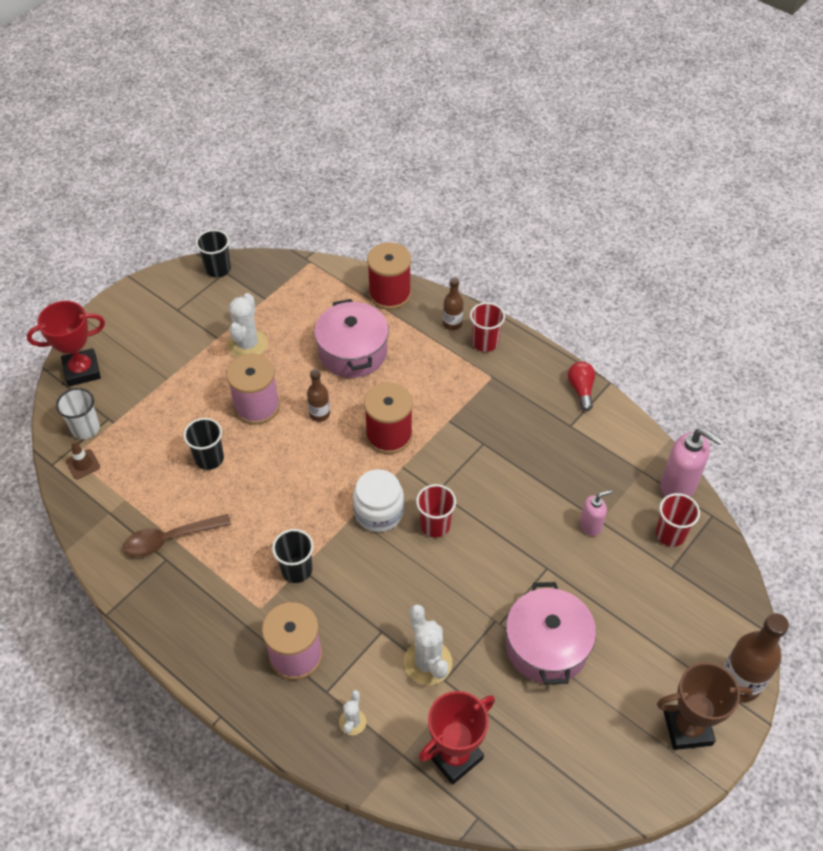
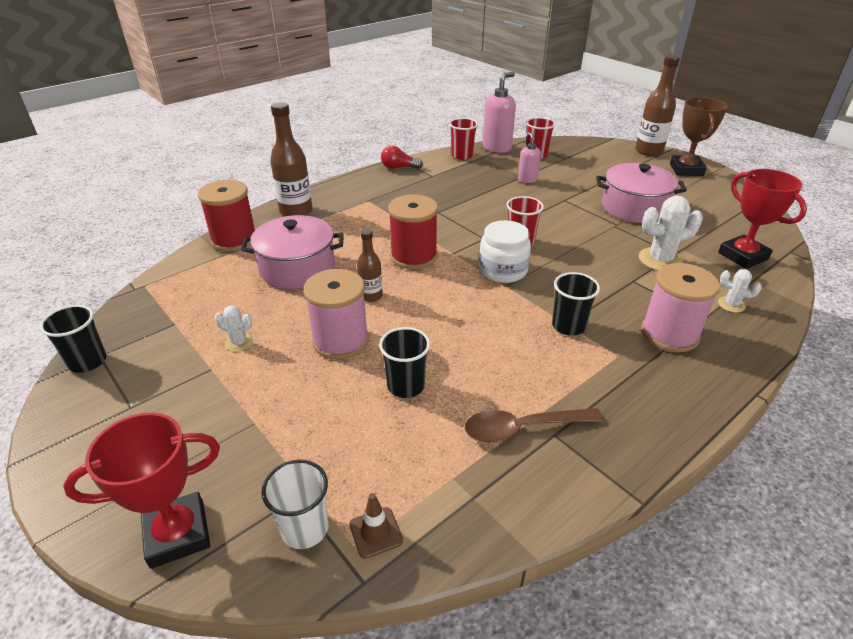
camera: 80 degrees left, 15 degrees down
(82, 370) = (178, 534): red trophy -> red trophy turned 75 degrees clockwise
(170, 539) = (523, 428): brown spoon -> brown spoon turned 90 degrees clockwise
(247, 344) = (239, 342): white cactus -> white cactus, size x0.54
(452, 324) = (296, 212): brown bottle -> brown bottle, size x1.75
(485, 342) = (327, 199): red cup -> red cup (462, 156)

